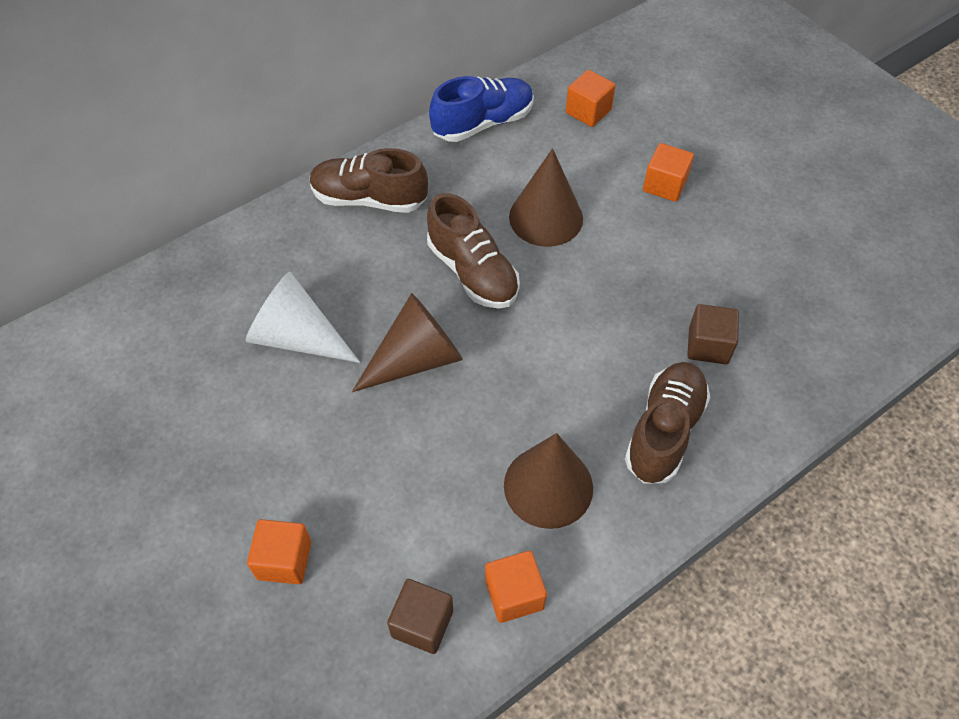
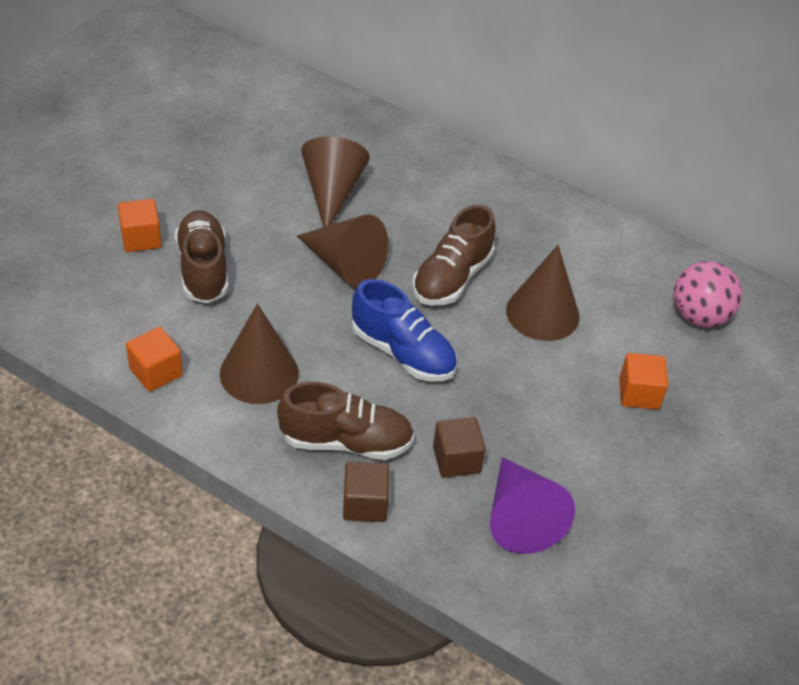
camera: 65 degrees right, 10 degrees down
(297, 337) = (332, 192): white cone -> brown cone
(369, 199) = (493, 195): brown shoe -> brown shoe (203, 269)
(422, 623) = (116, 324): brown cube -> brown cube (365, 504)
(483, 123) = (630, 245): blue shoe -> blue shoe (403, 353)
(588, 111) = (699, 317): orange cube -> pink ball
(784, 320) = (520, 517): none -> purple cone

